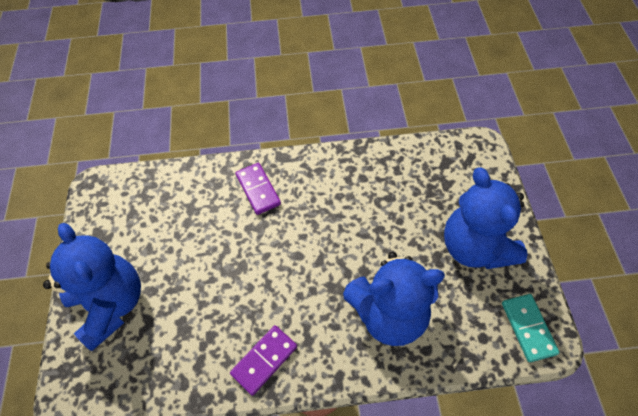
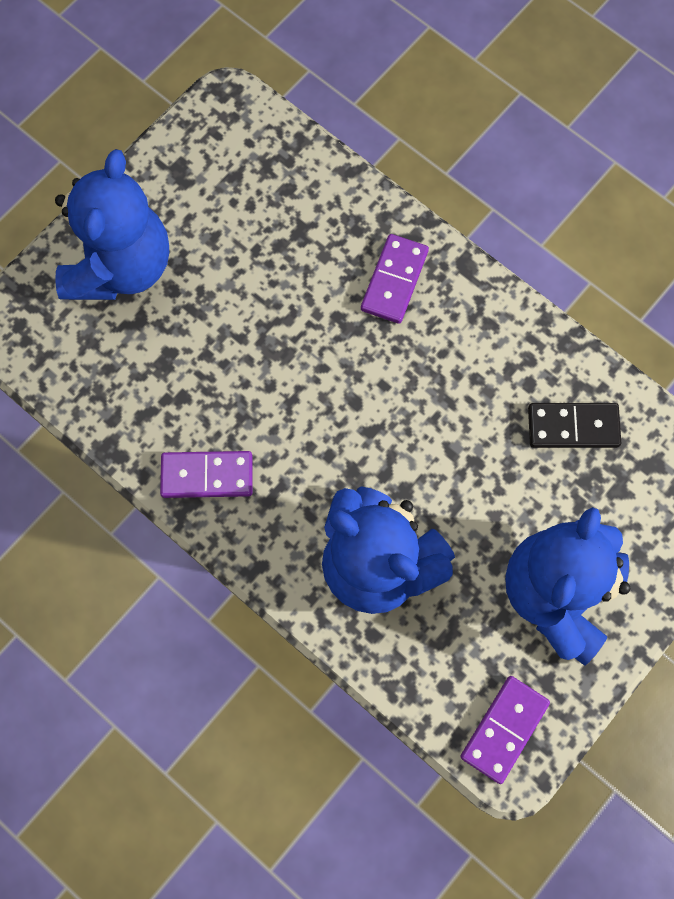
camera: 45 degrees right, 15 degrees up
(399, 177) = (573, 426): none -> black domino
(528, 328) = (504, 729): turquoise domino -> purple domino

